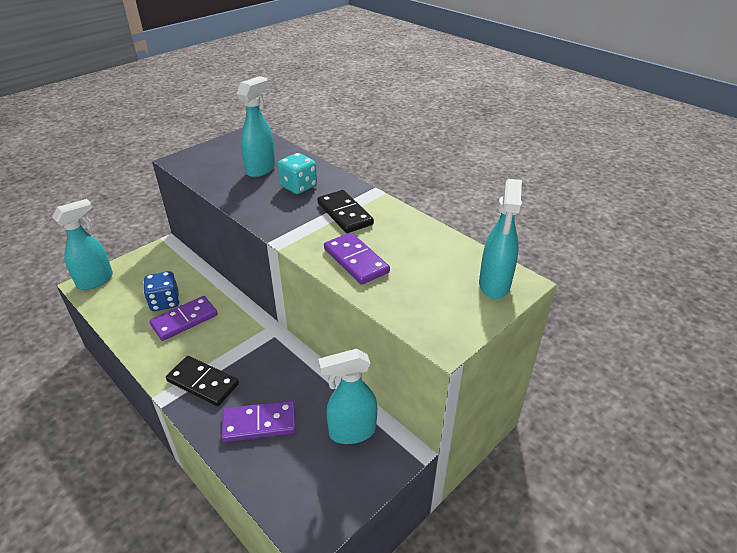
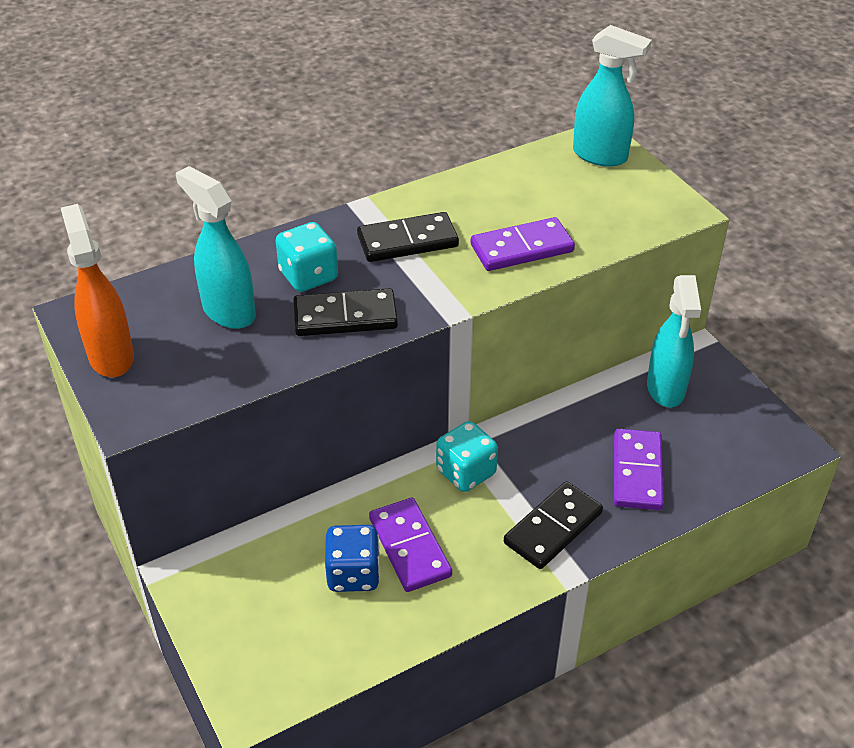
camera: 75 degrees left, 5 degrees up
(96, 280) = (245, 685): turquoise spray bottle -> none
(221, 147) = (111, 356): none -> orange spray bottle
(246, 333) = (466, 472): none -> turquoise dice
(265, 204) = (345, 317): none -> black domino

